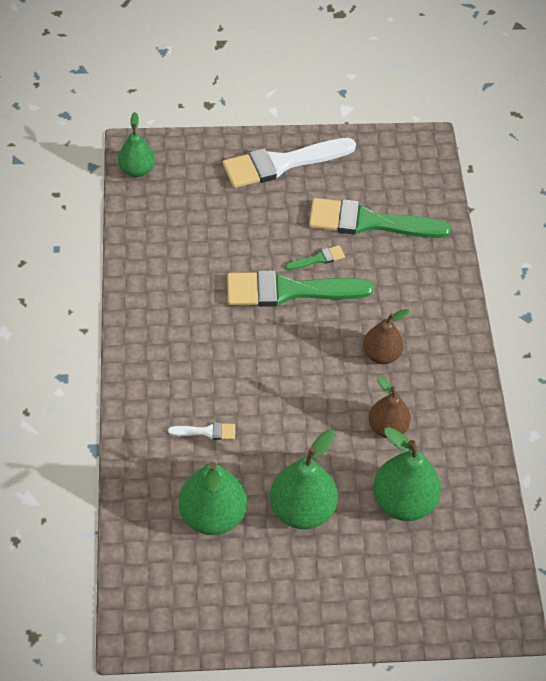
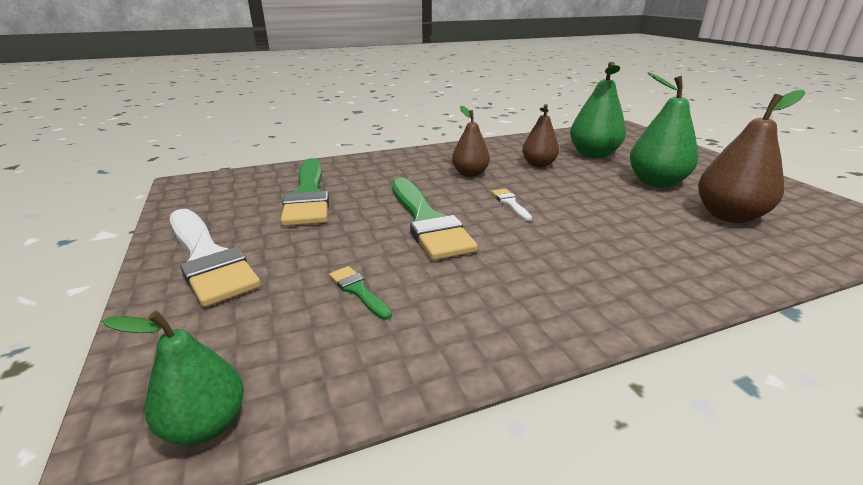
camera: 105 degrees left, 25 degrees down
(206, 432) = (653, 235): white brush -> white brush (510, 203)
(212, 515) = (728, 216): green pear -> brown pear
(318, 259) = (371, 213): green brush -> green brush (358, 291)

